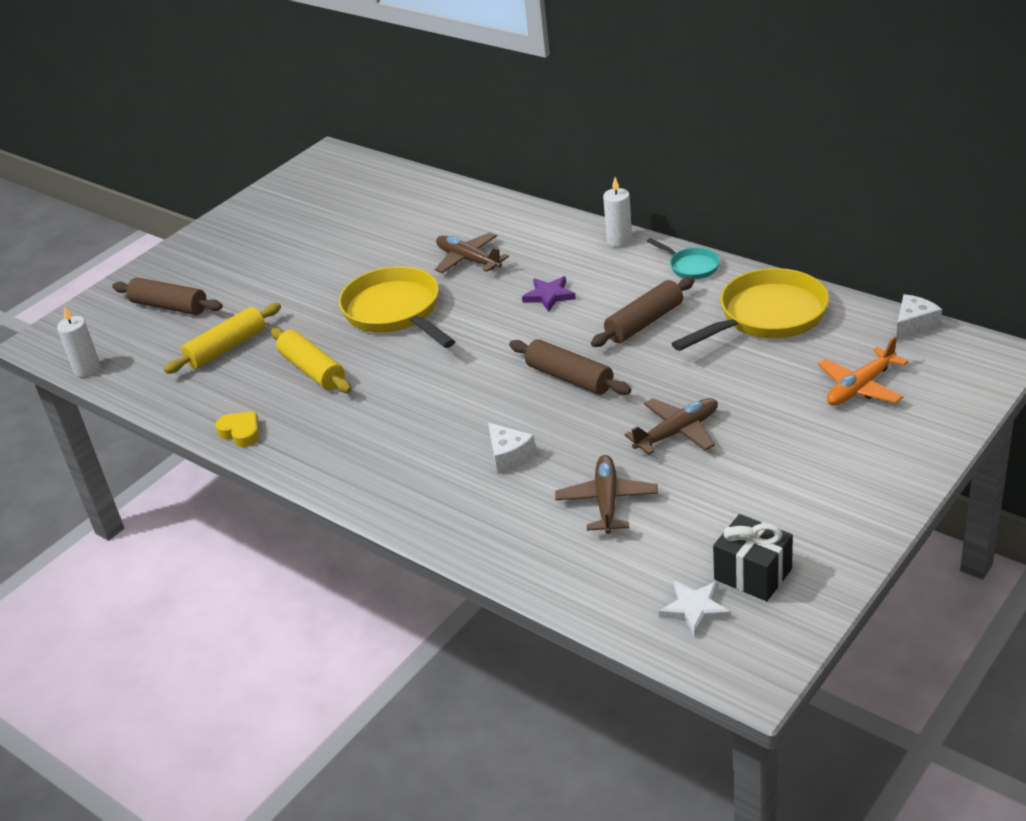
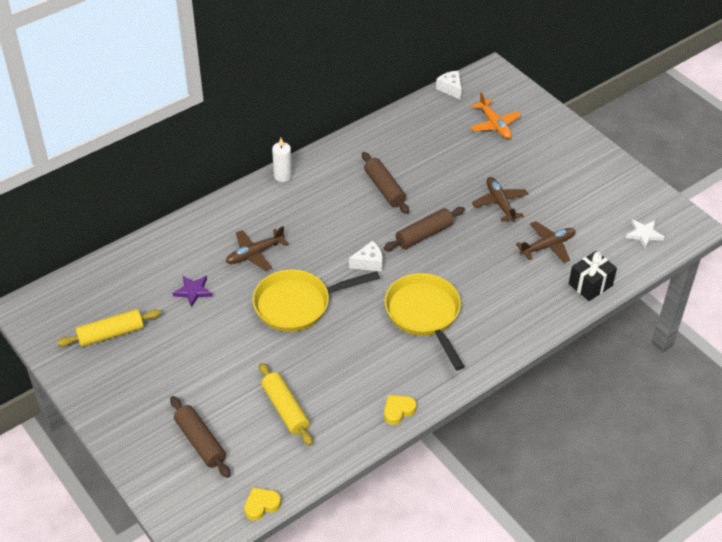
camera: 80 degrees left, 10 degrees up
(87, 369) = (261, 505): white candle -> yellow heart
(169, 306) = (200, 442): brown rolling pin -> brown rolling pin turned 75 degrees counterclockwise
(312, 370) = (344, 361): yellow rolling pin -> yellow rolling pin (111, 334)
(509, 457) = (489, 278): white cheese -> white cheese (369, 263)
(549, 296) = (327, 223): purple star -> purple star (193, 291)
(607, 501) = (547, 246): brown plane -> brown plane turned 135 degrees clockwise
(691, 266) = (335, 153): turquoise pan -> none
(753, 574) = (625, 207): black gift -> black gift (590, 285)
(767, 316) = (409, 138): yellow pan -> yellow pan (424, 315)

